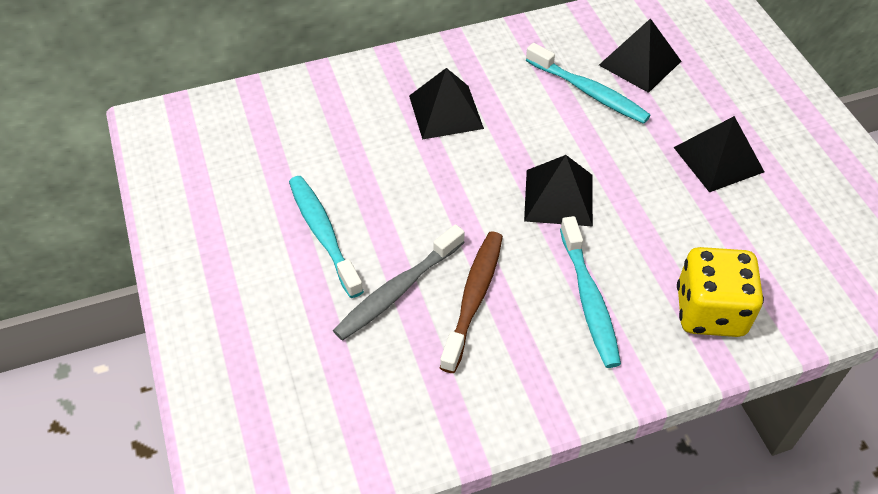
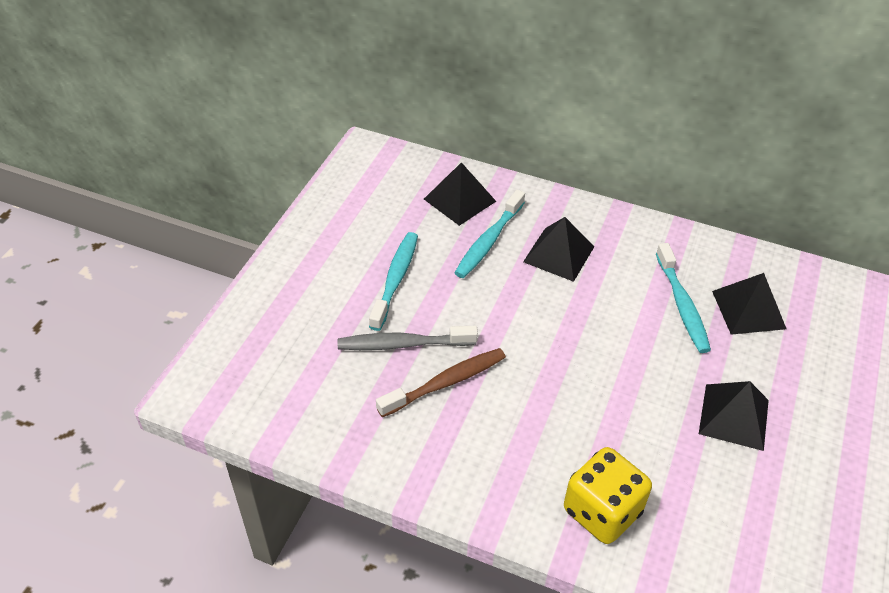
camera: 40 degrees right, 5 degrees down
(558, 197) = (576, 360): black pyramid -> black pyramid (459, 200)
(589, 300) = (522, 440): turquoise toothbrush -> turquoise toothbrush (488, 241)

